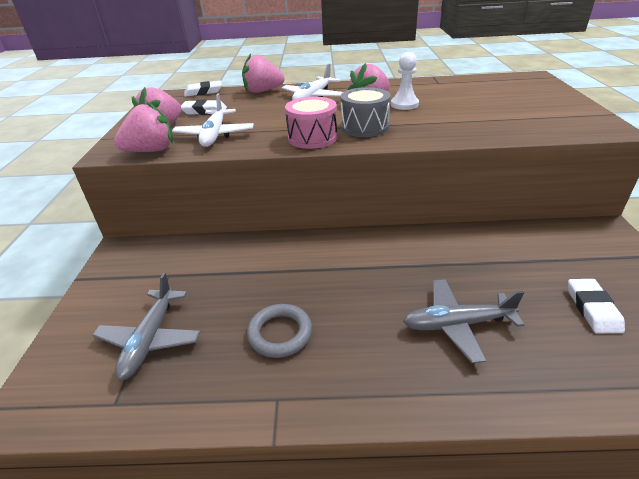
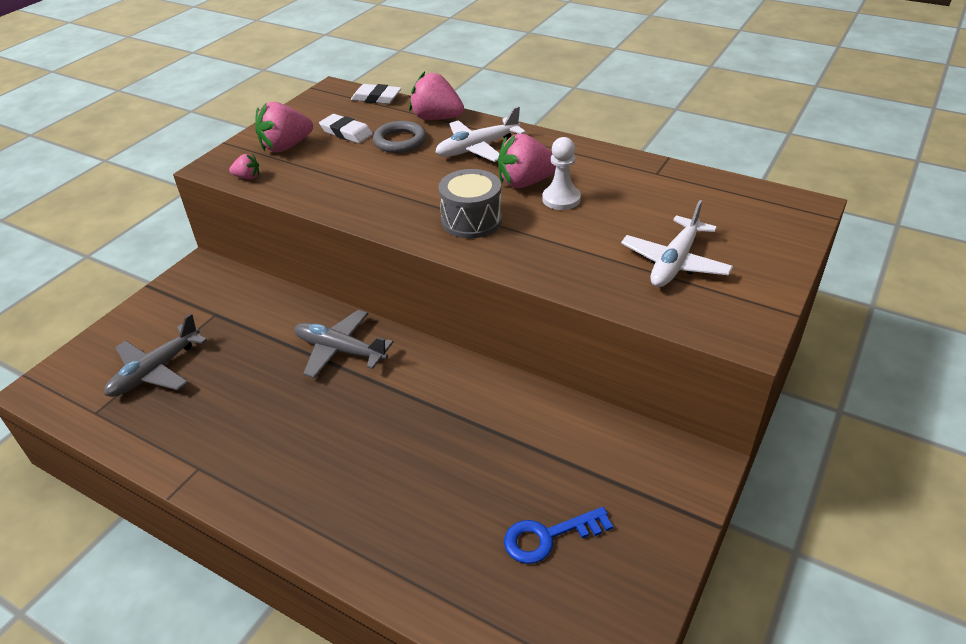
camera: 30 degrees right, 5 degrees up
(151, 151) = (247, 177): pink strawberry -> pink strawberry, size x0.49
(215, 135) = (320, 175): white plane -> white plane (674, 262)
(280, 333) = (250, 414): grey ring -> grey ring (400, 141)
(312, 138) = (402, 216): pink drum -> none
(457, 324) = (400, 483): grey plane -> grey plane (340, 350)
(592, 309) = (548, 537): white eraser -> blue key

